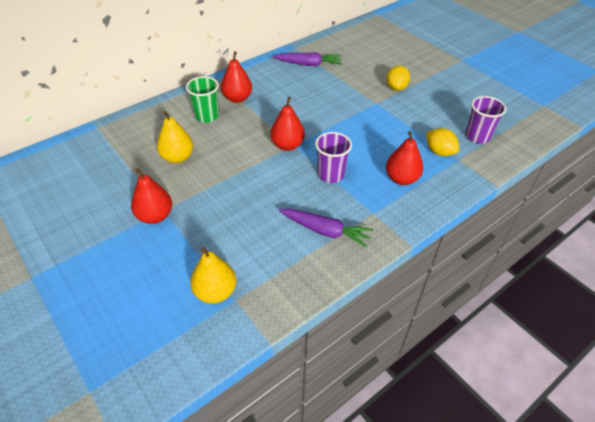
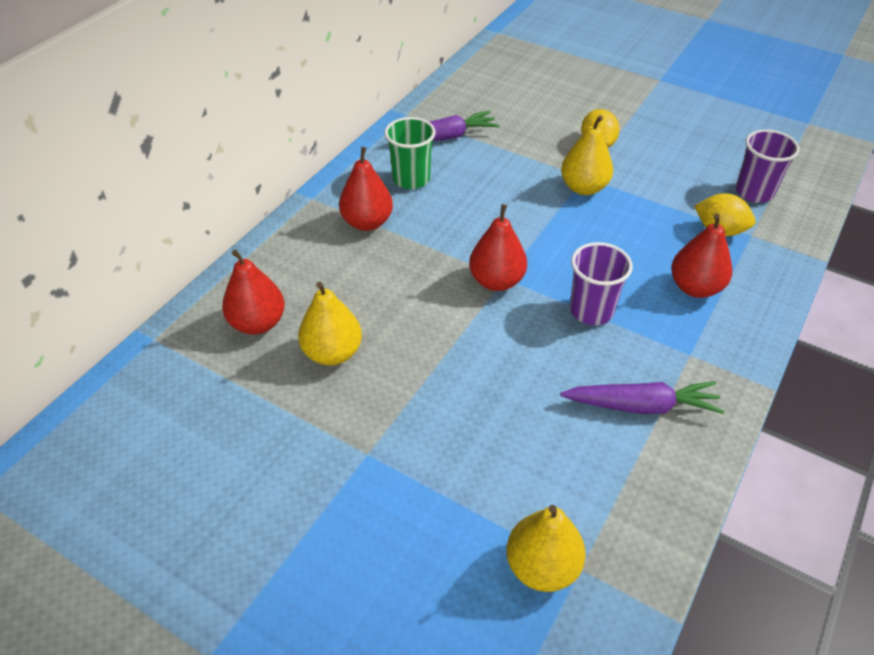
camera: 20 degrees left, 0 degrees up
(155, 216) = (360, 468): red pear -> red pear (258, 323)
(207, 116) = (336, 266): green cup -> green cup (411, 179)
(371, 109) = (583, 188): none -> yellow pear

